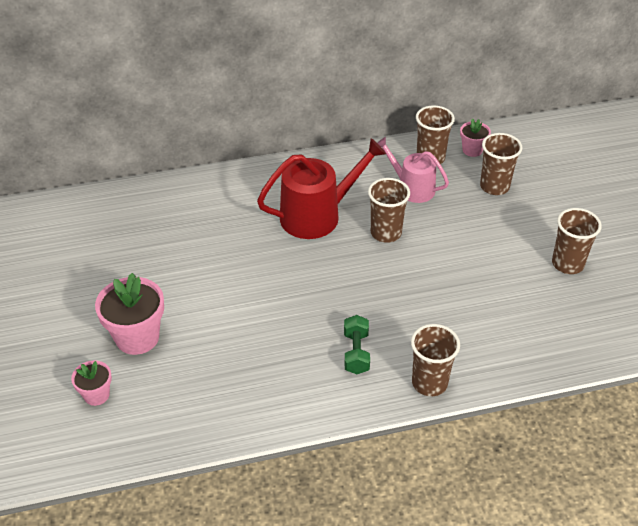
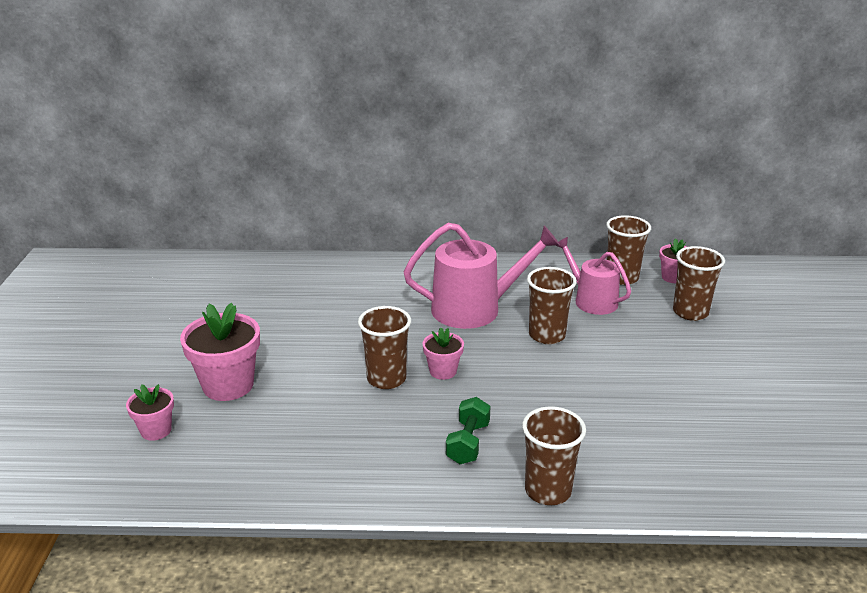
camera: 15 degrees right, 15 degrees down
(313, 287) = (443, 371): none -> pink flower pot
(317, 215) = (474, 309): red watering can -> pink watering can
(567, 264) = (764, 398): brown cup -> brown cup (386, 379)

